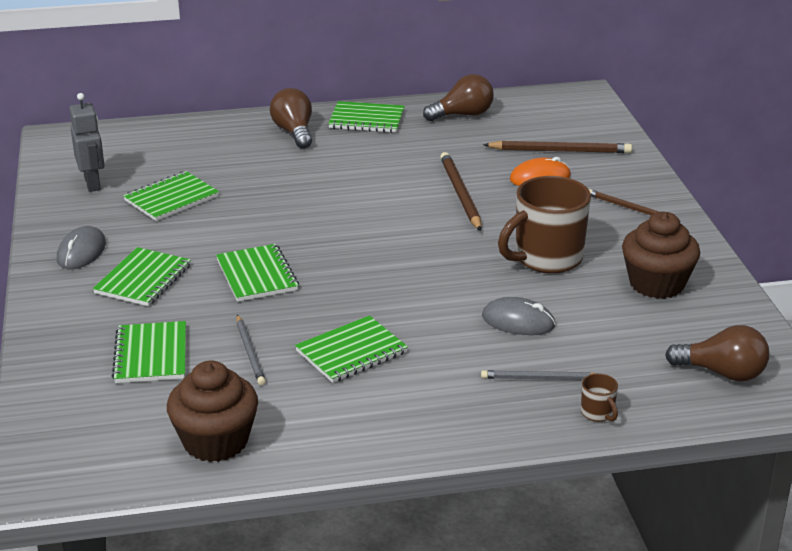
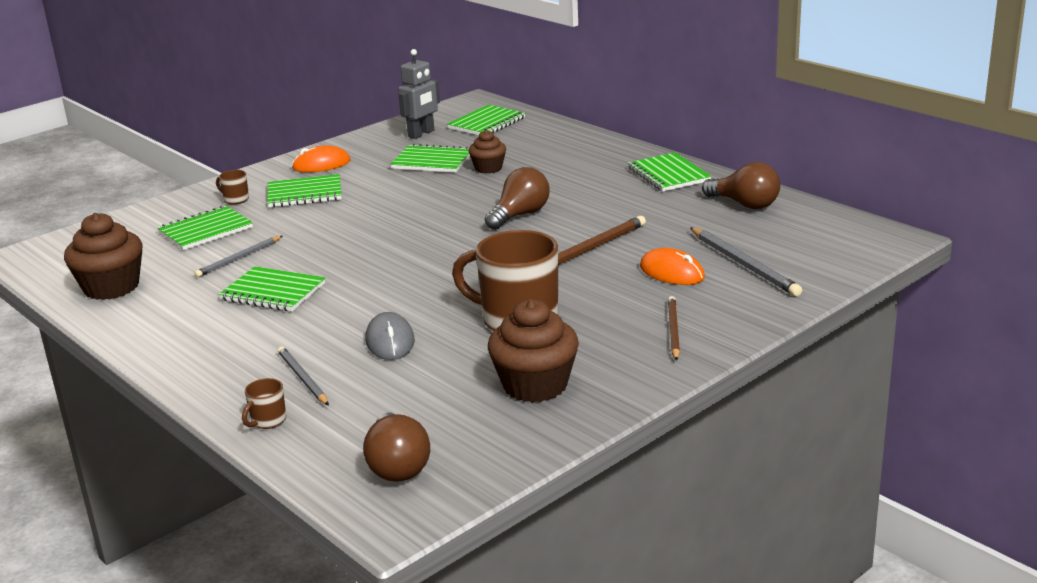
camera: 60 degrees right, 5 degrees down
(81, 252) = (321, 164): grey mouse -> orange mouse
(95, 320) = (235, 199): none -> brown mug
(232, 180) = (488, 168): none -> brown cupcake
(257, 275) = (352, 224): green notebook -> green notebook (486, 123)
(294, 132) = (601, 160): brown light bulb -> brown light bulb (520, 215)
(560, 151) = (743, 264): brown pencil -> grey pencil

